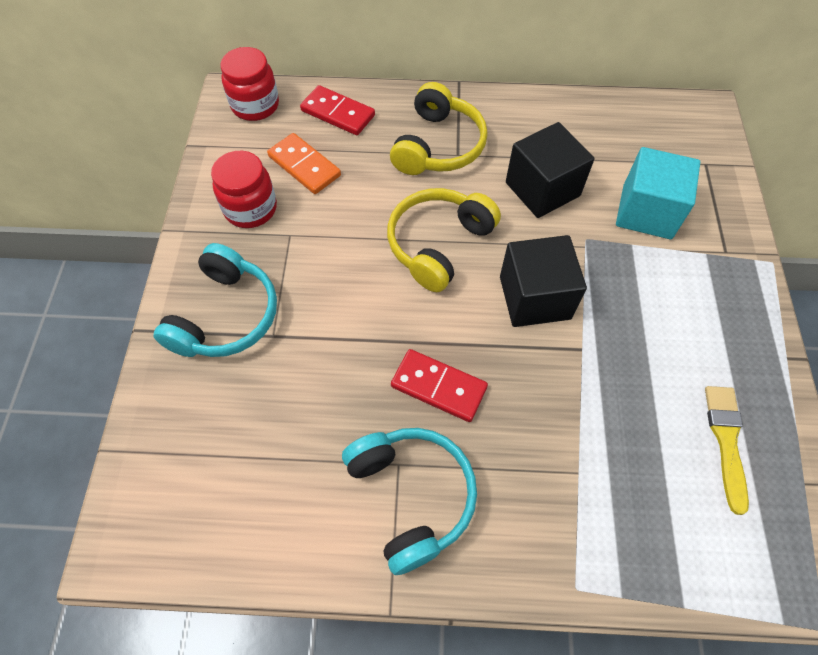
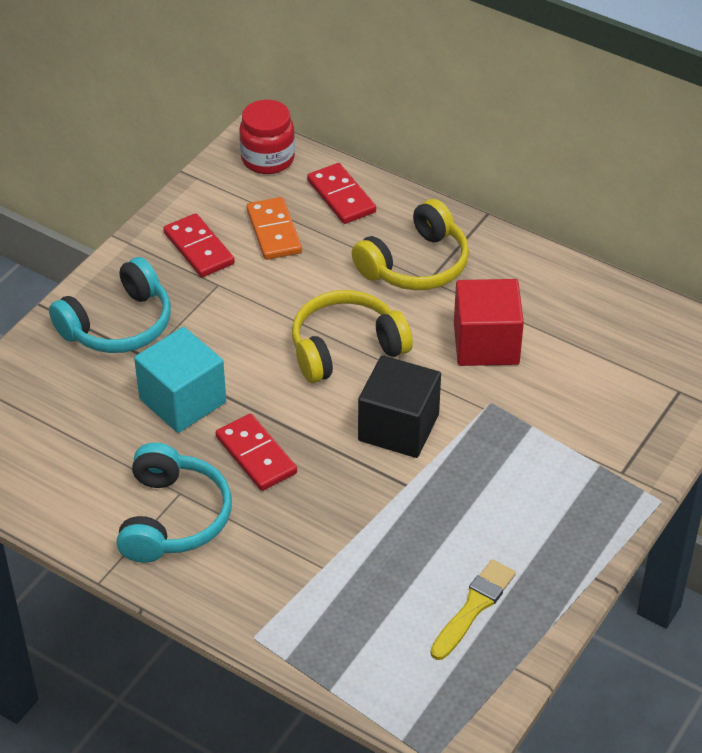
camera: 30 degrees right, 15 degrees down
(250, 209) = (199, 248): red jar -> red domino
(542, 189) = (486, 344): black cube -> red cube
(647, 212) = (573, 406): turquoise cube -> turquoise cube (182, 401)

